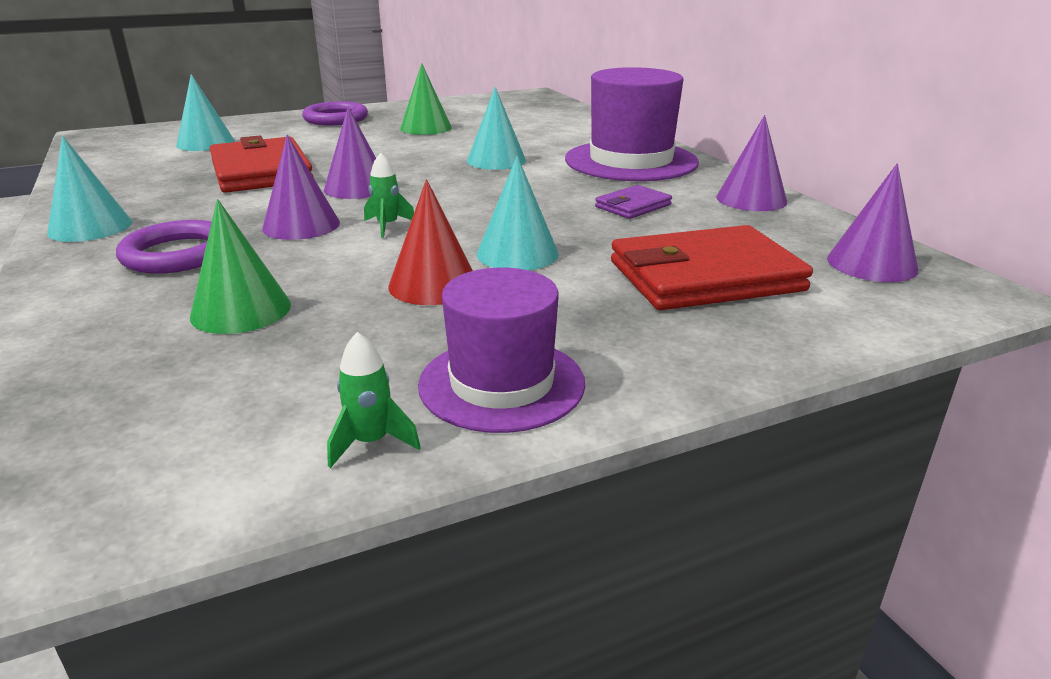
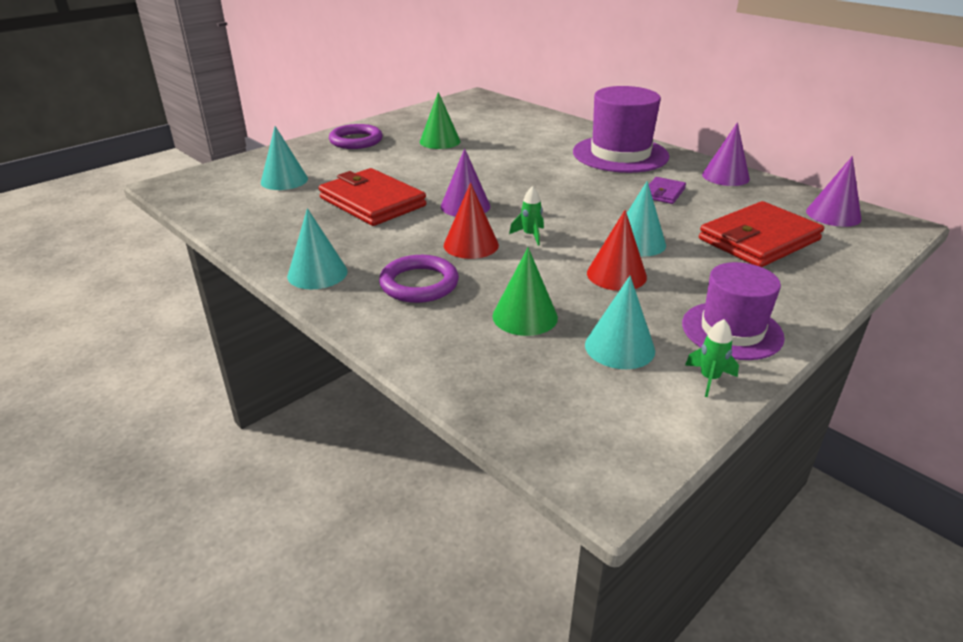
camera: 20 degrees left, 5 degrees up
(301, 225) = (471, 245): purple cone -> red cone
(496, 160) = (531, 166): turquoise cone -> turquoise cone (619, 347)

